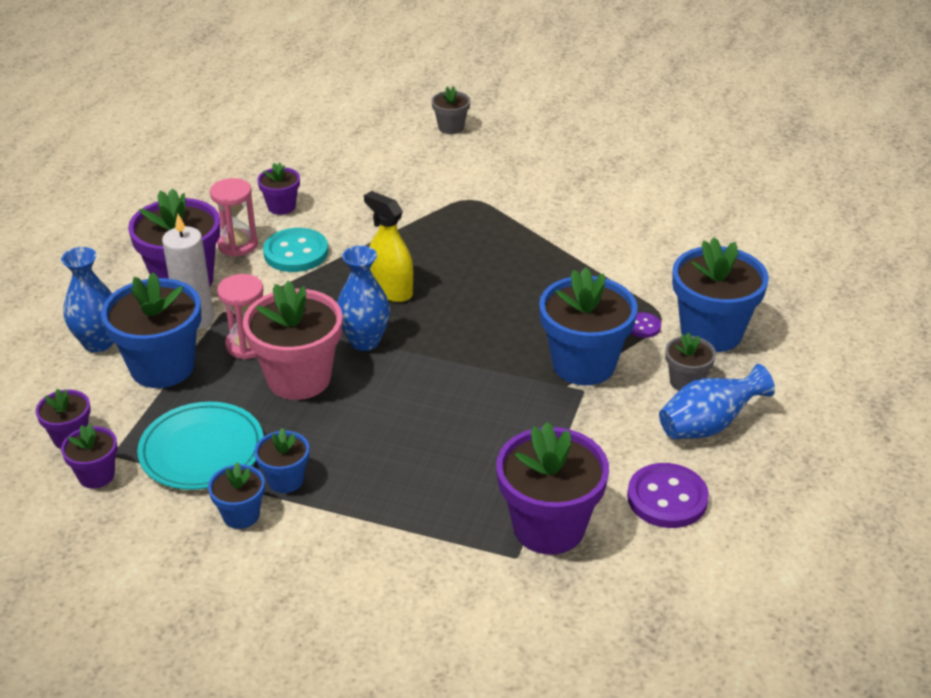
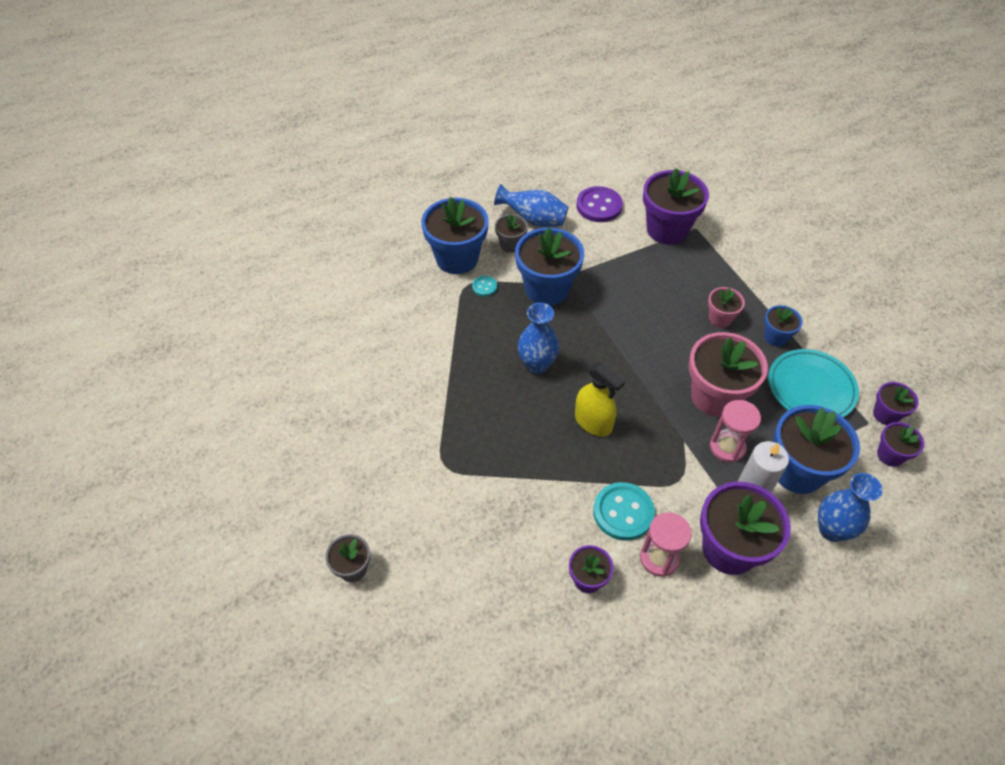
camera: 135 degrees left, 15 degrees up
(241, 515) = (814, 334): blue flower pot -> none
(365, 341) = (650, 394): blue vase -> blue vase (537, 365)
(368, 458) = (720, 318): none -> pink flower pot
(391, 290) = (593, 422): yellow spray bottle -> yellow spray bottle turned 45 degrees counterclockwise
(643, 326) = (484, 287): purple button -> turquoise button

